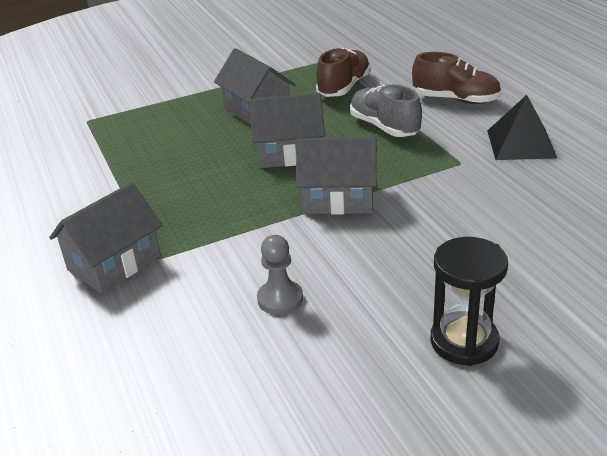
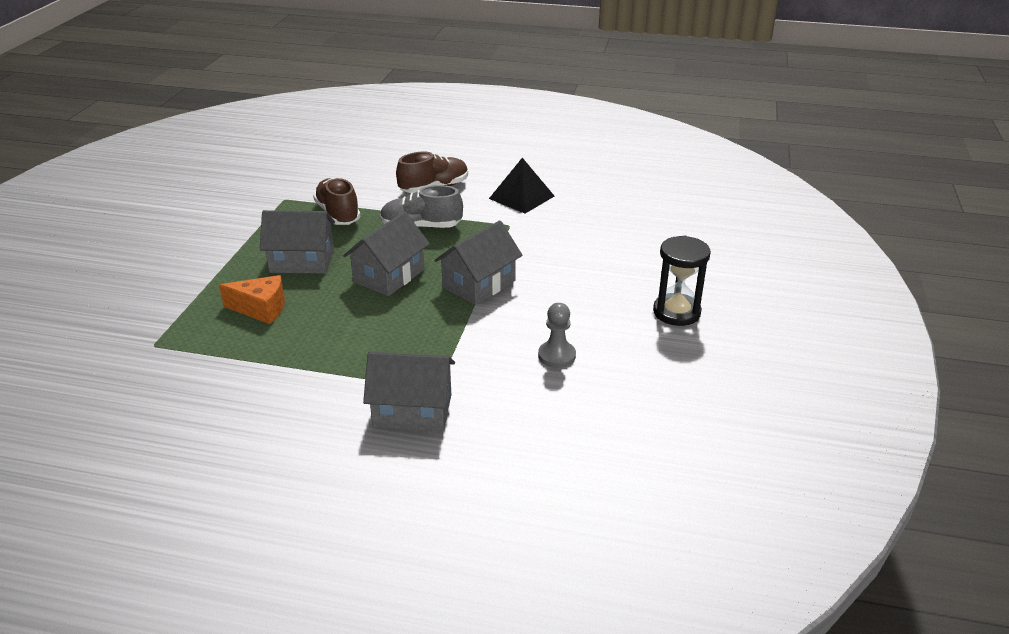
camera: 55 degrees left, 0 degrees up
(114, 263) = (412, 410): grey house -> grey house turned 75 degrees counterclockwise
(174, 131) = (261, 309): none -> orange cheese

